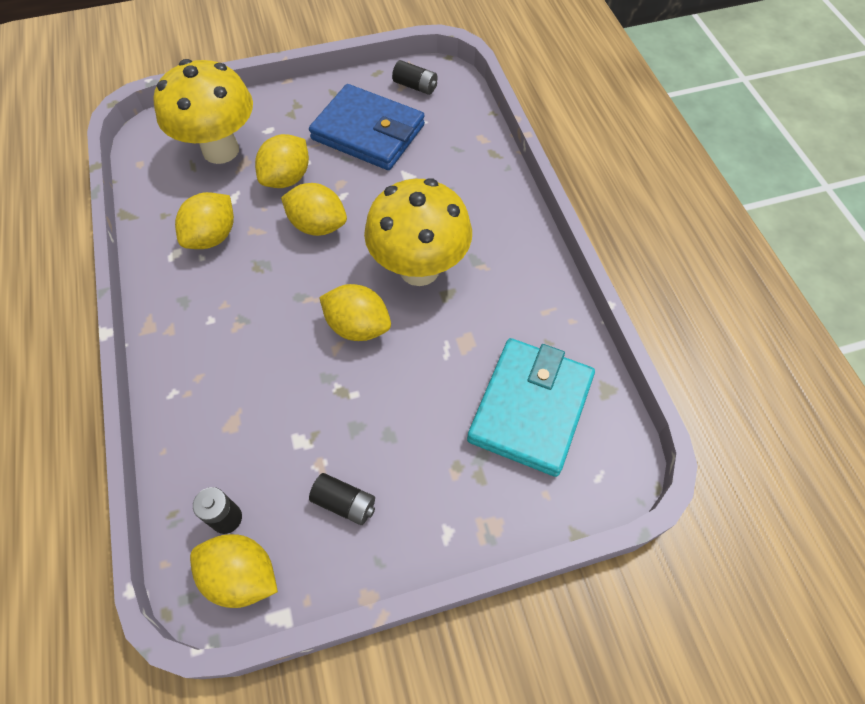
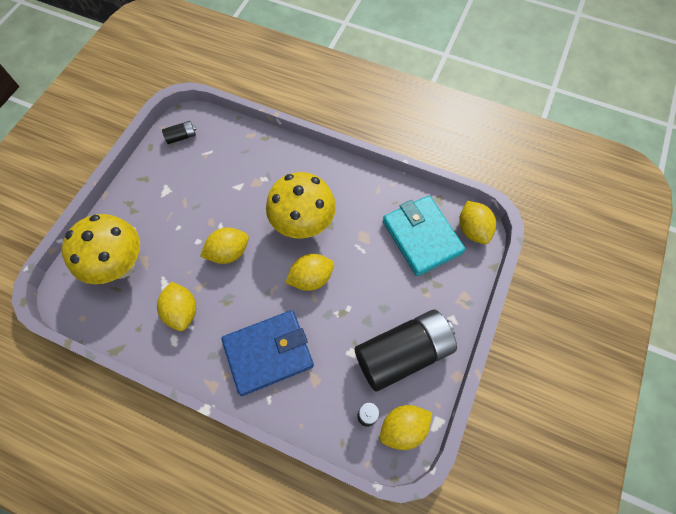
camera: 50 degrees left, 5 degrees up
(287, 178) = (179, 245): yellow lemon -> yellow lemon (473, 230)
(344, 503) = (403, 354): black battery -> black battery, size x2.49
(368, 132) = (189, 182): blue wallet -> blue wallet (268, 353)

